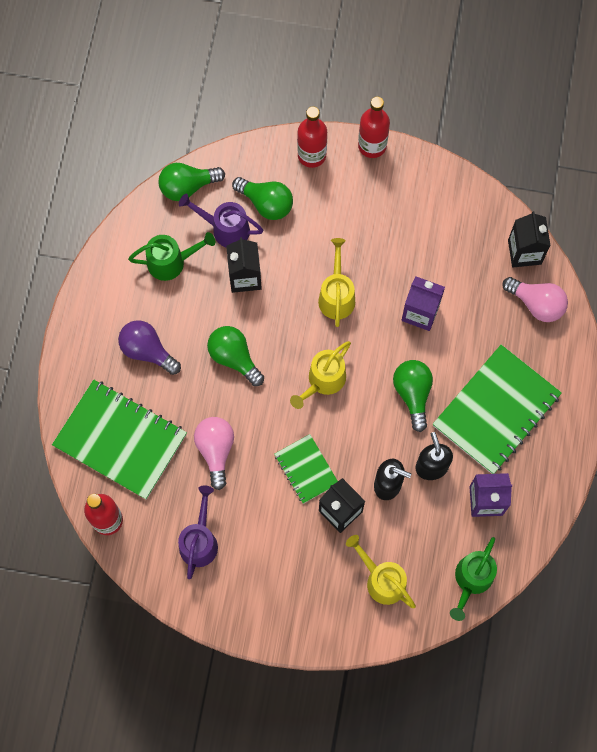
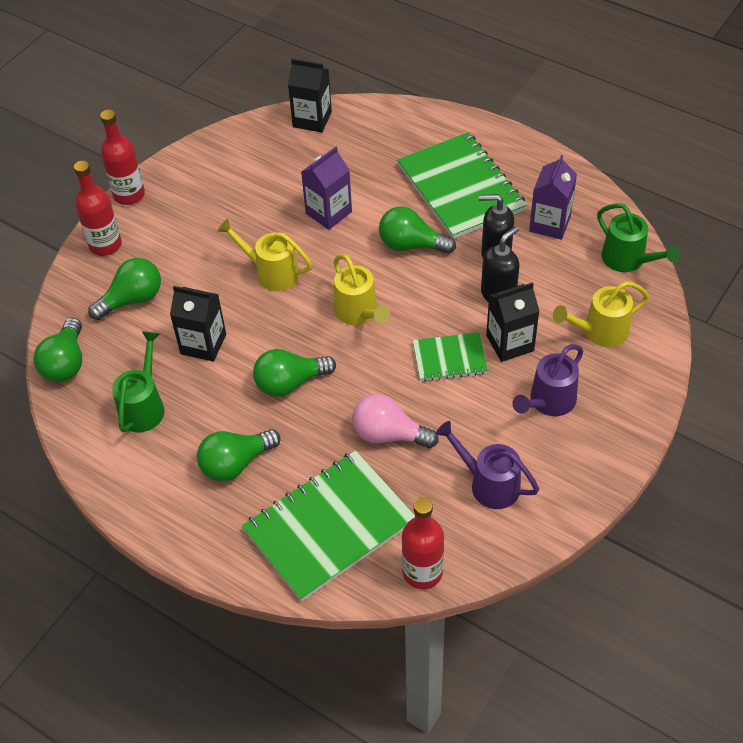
camera: 65 degrees left, 20 degrees down
(147, 351) = (235, 463): purple light bulb -> green light bulb
(225, 229) = (137, 344): purple watering can -> purple watering can (548, 402)
(536, 304) = (368, 127): pink light bulb -> none

